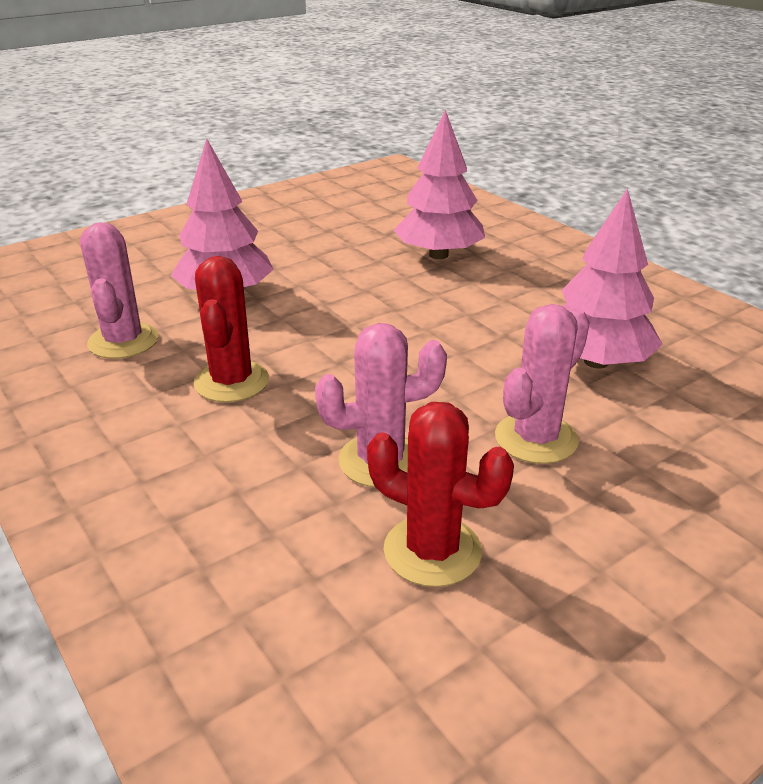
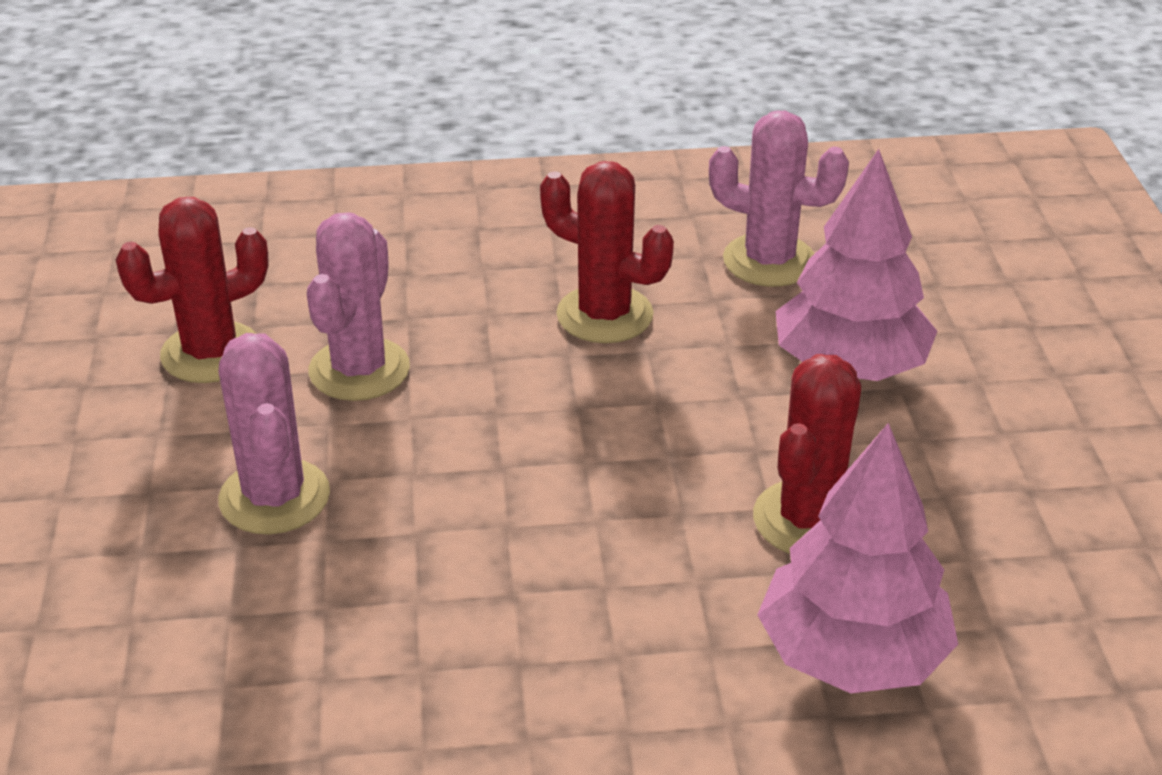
camera: 120 degrees right, 5 degrees up
(365, 279) = (808, 519): none -> red cactus
(596, 362) = (358, 651): pink tree -> none

